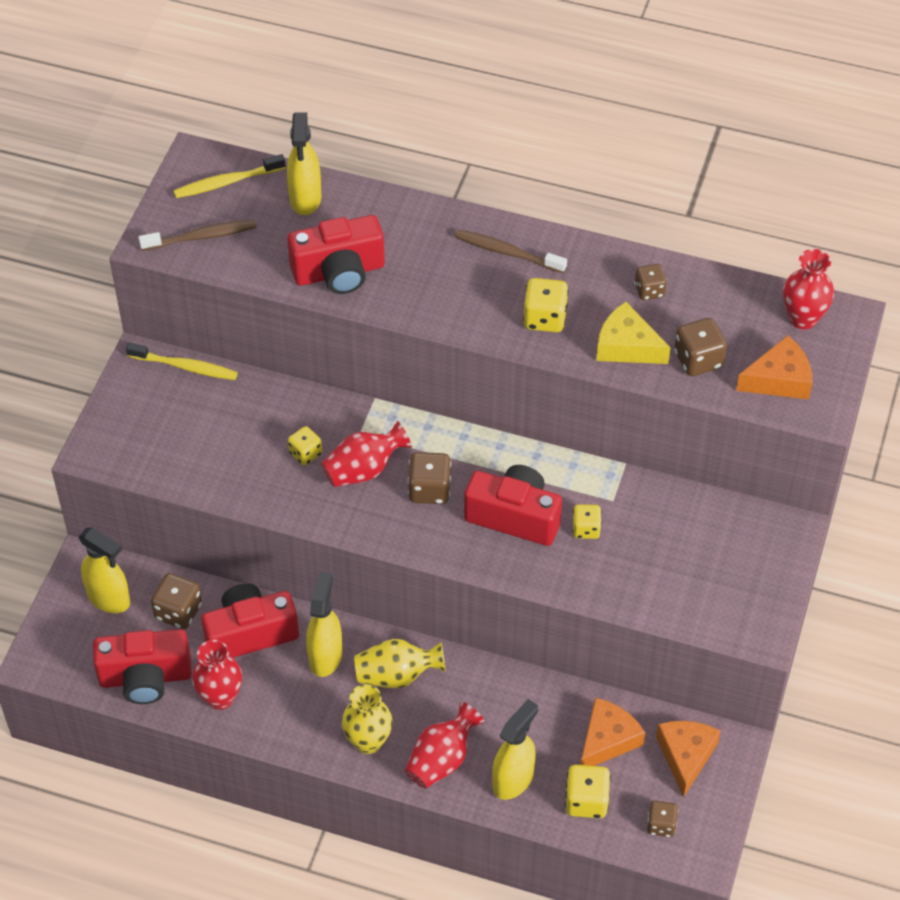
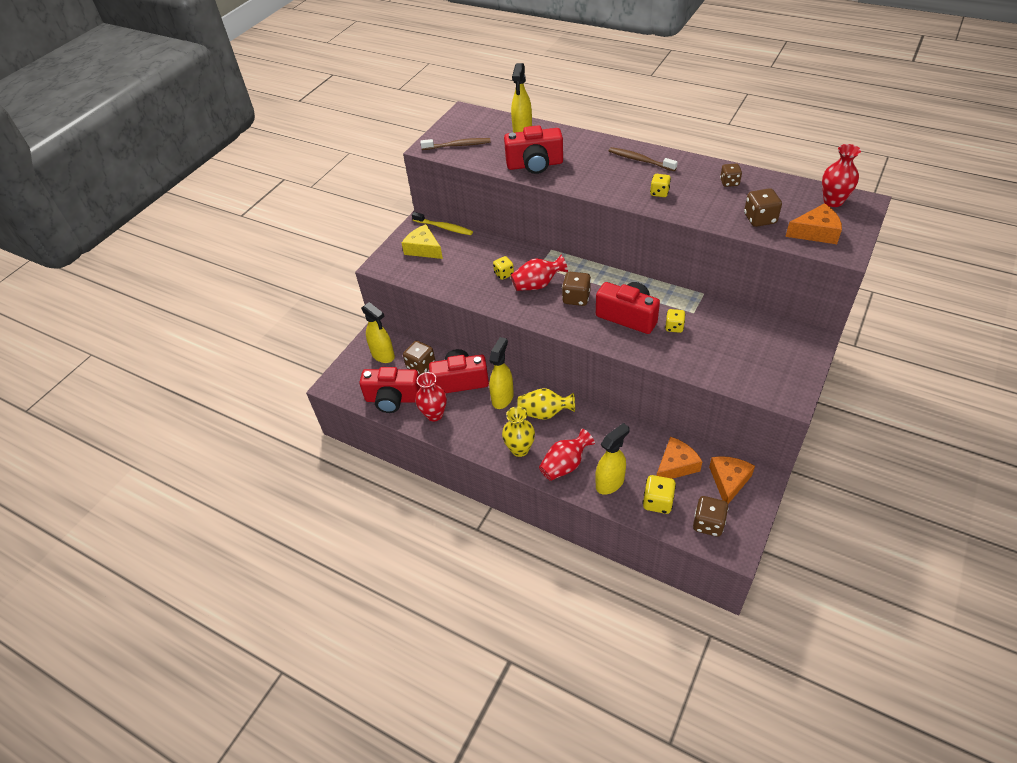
camera: 15 degrees right, 5 degrees down
(227, 182) = (479, 122): yellow toothbrush -> none
(545, 318) = (659, 193): yellow dice -> yellow dice, size x0.66
(626, 346) = (712, 209): yellow cheese -> yellow cheese (423, 249)
(661, 825) = (708, 523): brown dice -> brown dice, size x1.51

